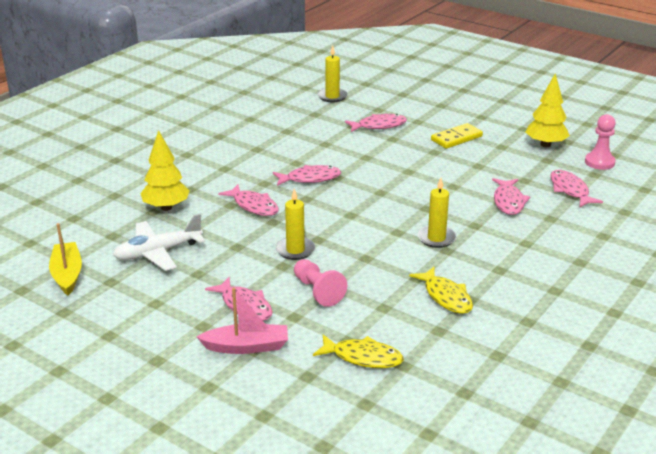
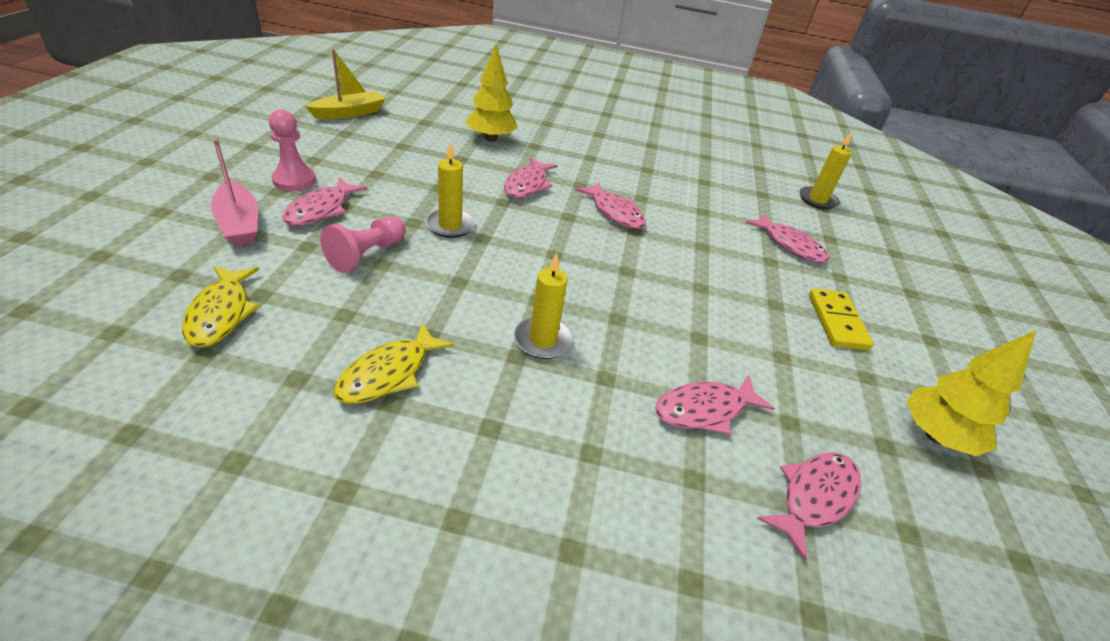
camera: 60 degrees right, 10 degrees up
(158, 252) = (405, 147): white plane -> none
(456, 138) = (836, 321): yellow domino -> yellow domino turned 60 degrees clockwise
(599, 162) = (963, 536): pink pawn -> pink pawn (294, 180)

